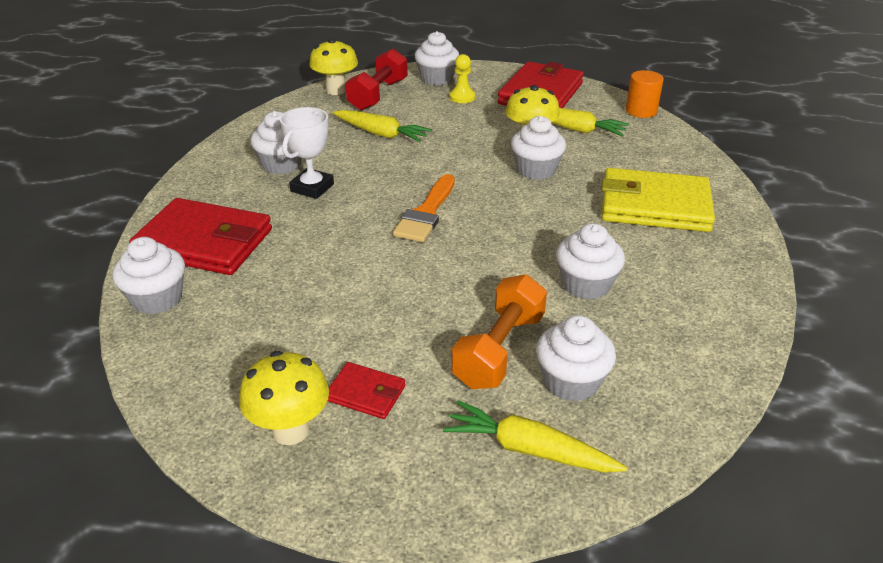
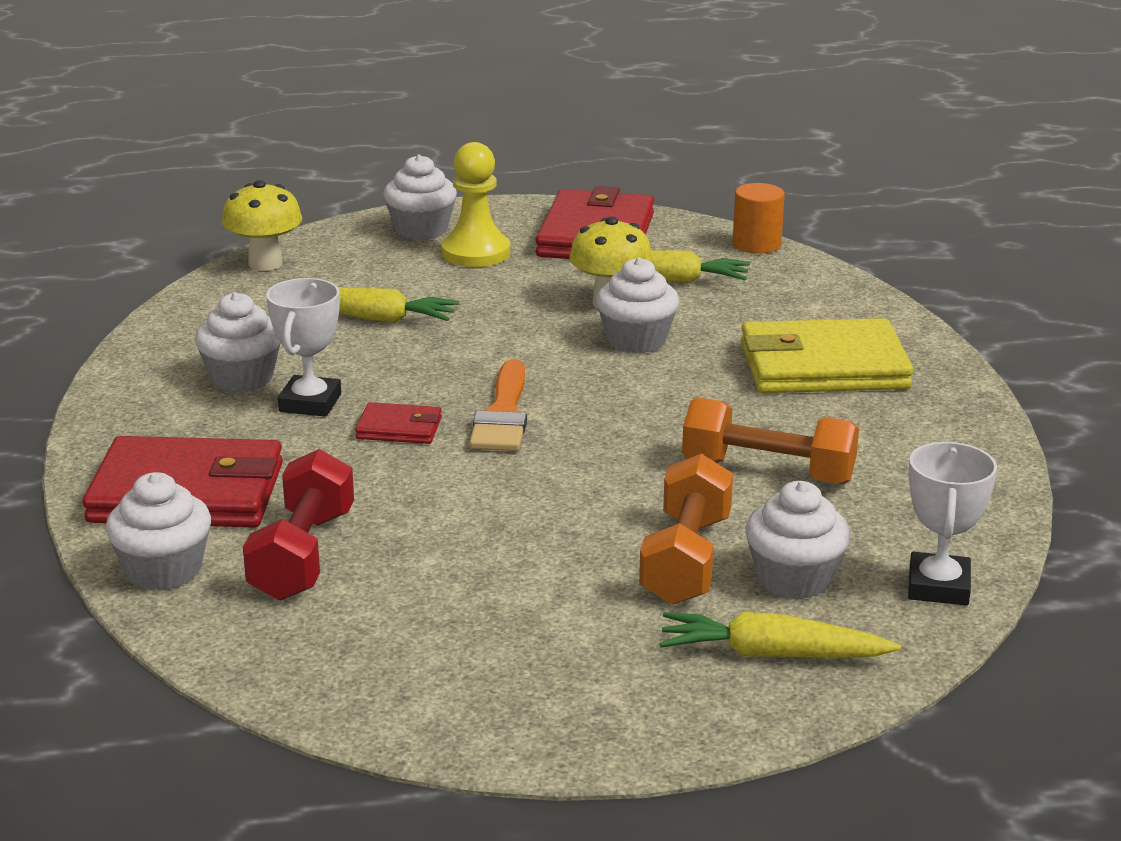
camera: 15 degrees left, 10 degrees down
(290, 430) = (454, 684): yellow mushroom -> none
(366, 393) = (532, 631): red wallet -> red wallet (399, 428)
(378, 95) = (339, 263): red dumbbell -> red dumbbell (303, 555)
(462, 97) = (476, 253): yellow pawn -> yellow pawn, size x1.62
(586, 284) = (768, 471): white cupcake -> orange dumbbell
(679, 409) = (938, 587): none -> white trophy

